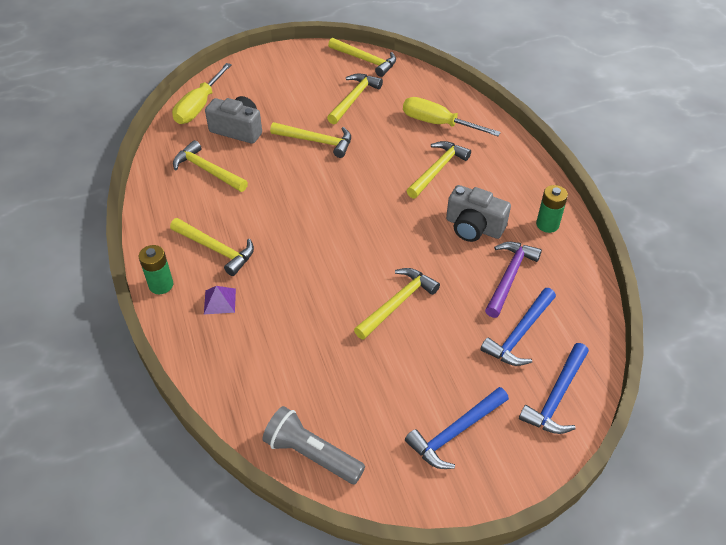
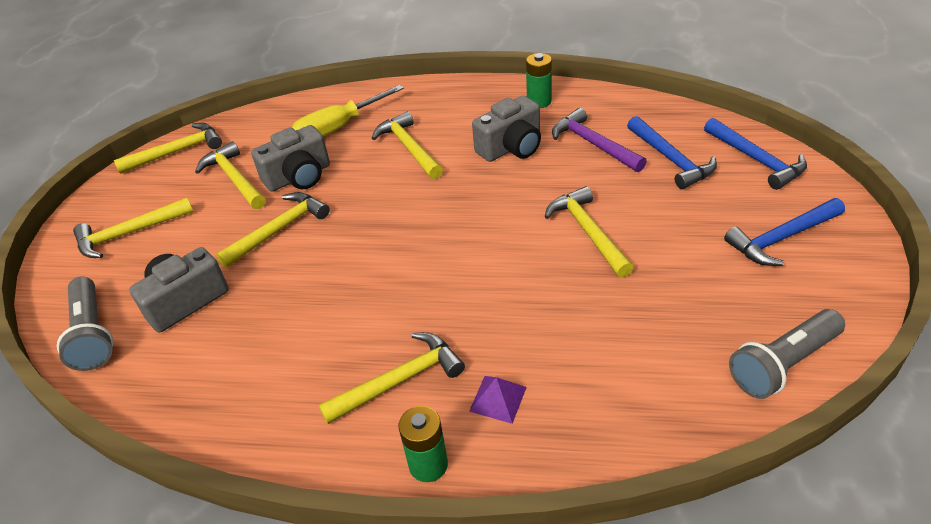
camera: 60 degrees left, 5 degrees down
(199, 107) = (93, 334): yellow screwdriver -> grey flashlight
(207, 170) = (236, 354): yellow hammer -> yellow hammer (129, 233)
(372, 127) = (299, 177): none -> grey camera
(455, 432) = (781, 238): blue hammer -> blue hammer turned 75 degrees clockwise

